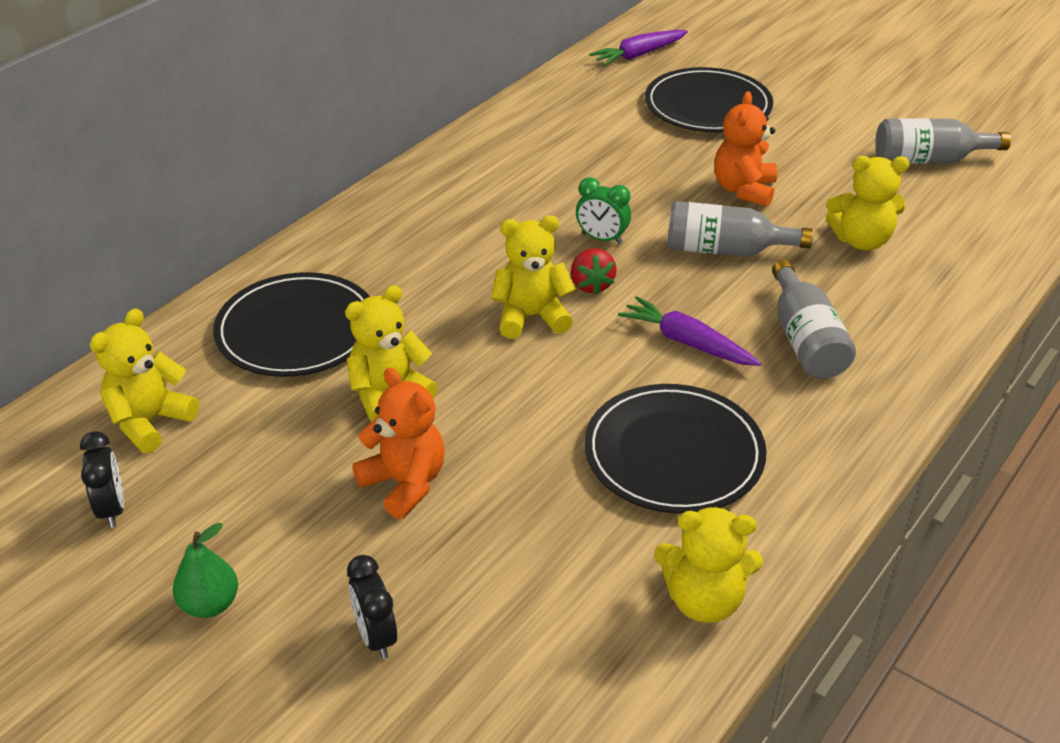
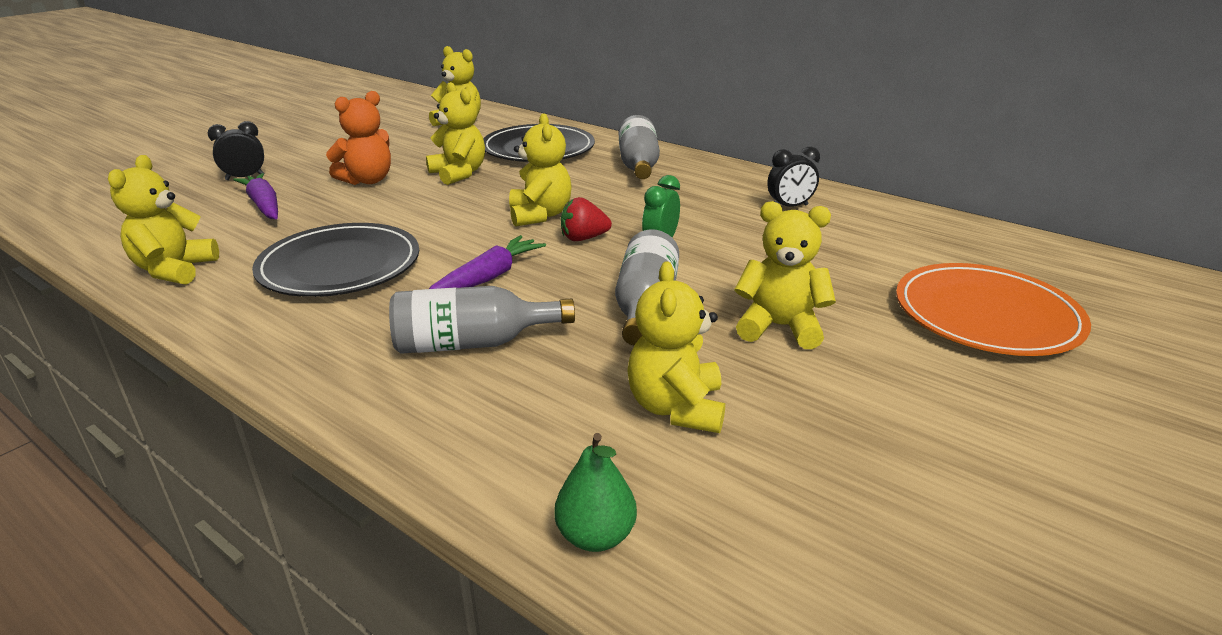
camera: 90 degrees right, 10 degrees down
(112, 509) = (392, 122): black clock -> black clock (789, 207)
(210, 604) = (304, 144): green pear -> green pear (595, 536)
(639, 55) = (1089, 274): purple carrot -> purple carrot (264, 205)
(707, 106) = (986, 315): black plate -> orange plate
(744, 190) = (779, 327): orange teddy bear -> yellow teddy bear
(928, 160) = (951, 519): grey bottle -> grey bottle (638, 165)

